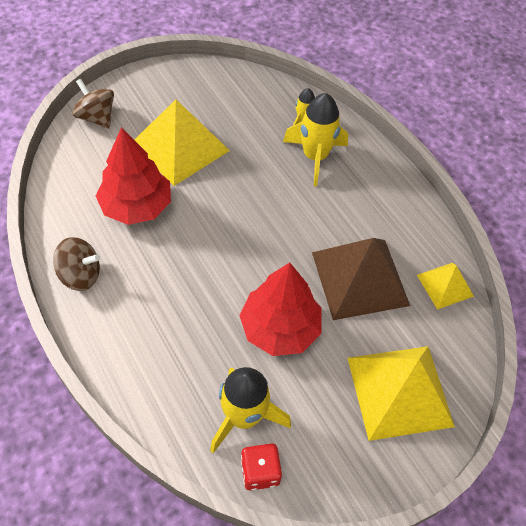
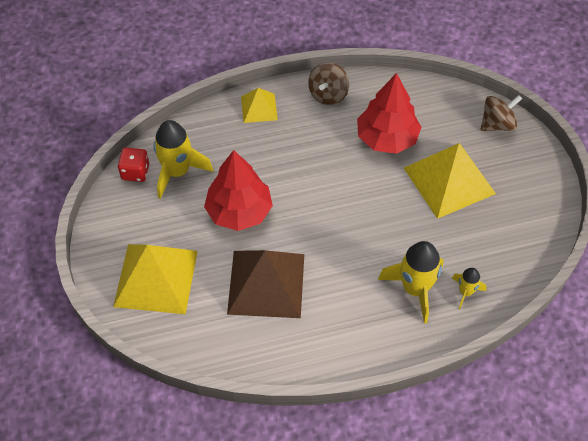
camera: 110 degrees right, 0 degrees up
(445, 285) = (237, 351): yellow pyramid -> yellow pyramid (259, 108)

